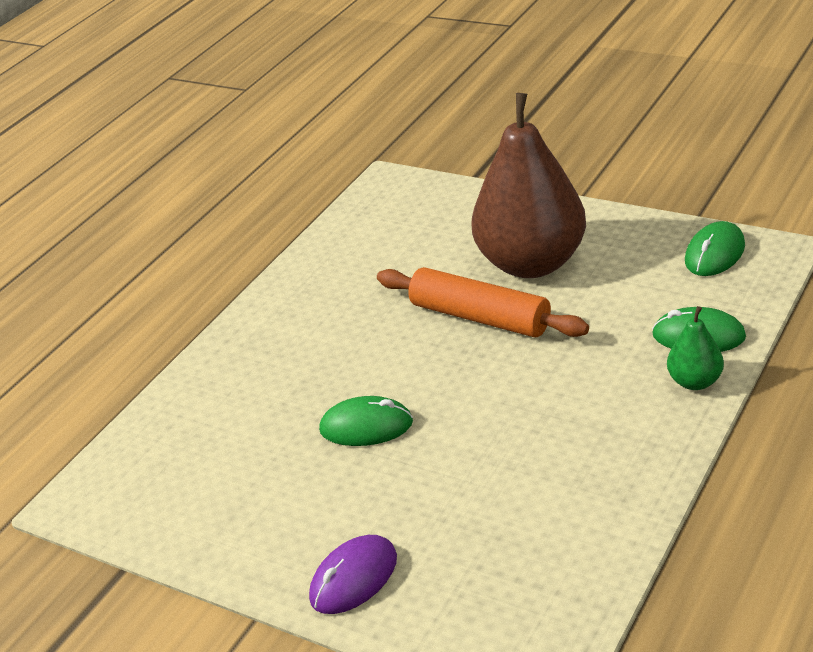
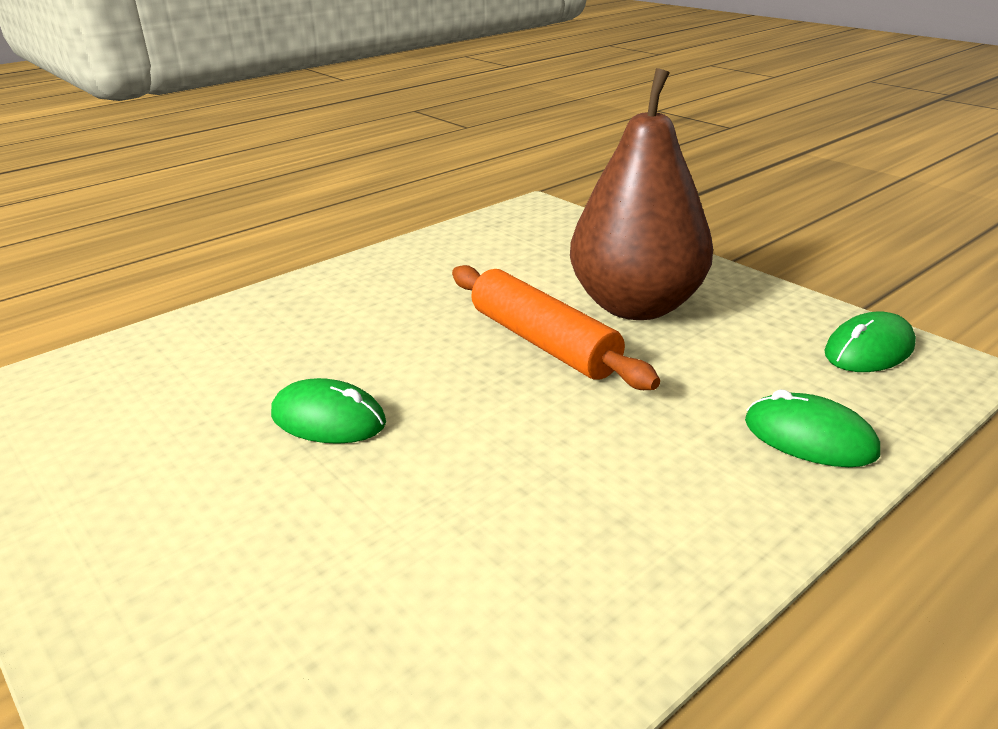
camera: 15 degrees right, 5 degrees down
(354, 578) = (141, 612): purple mouse -> none
(695, 382) = (780, 495): green pear -> none

